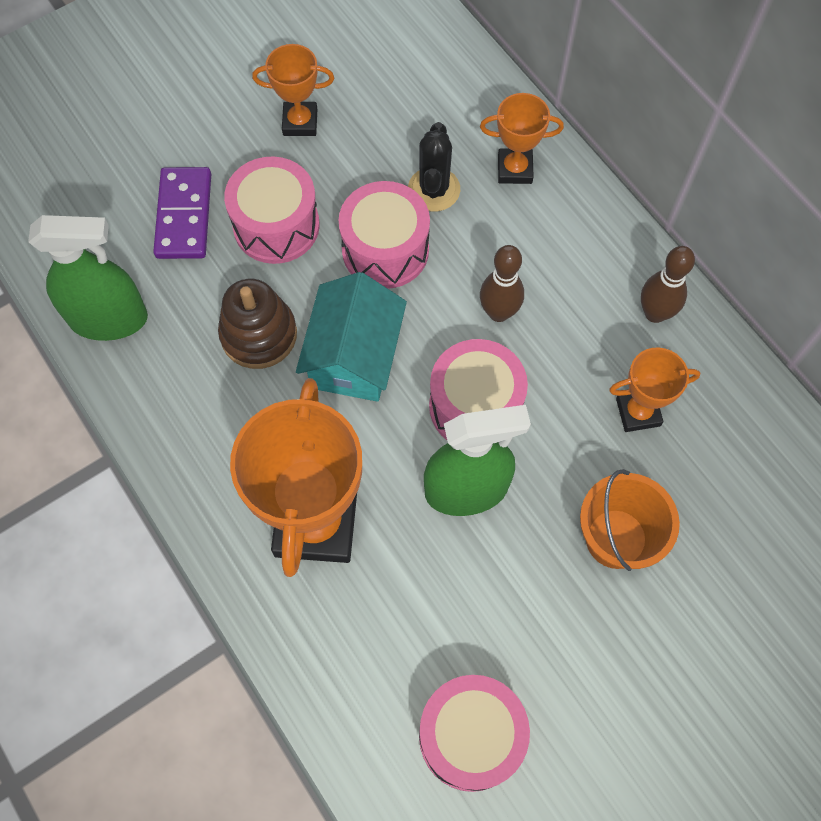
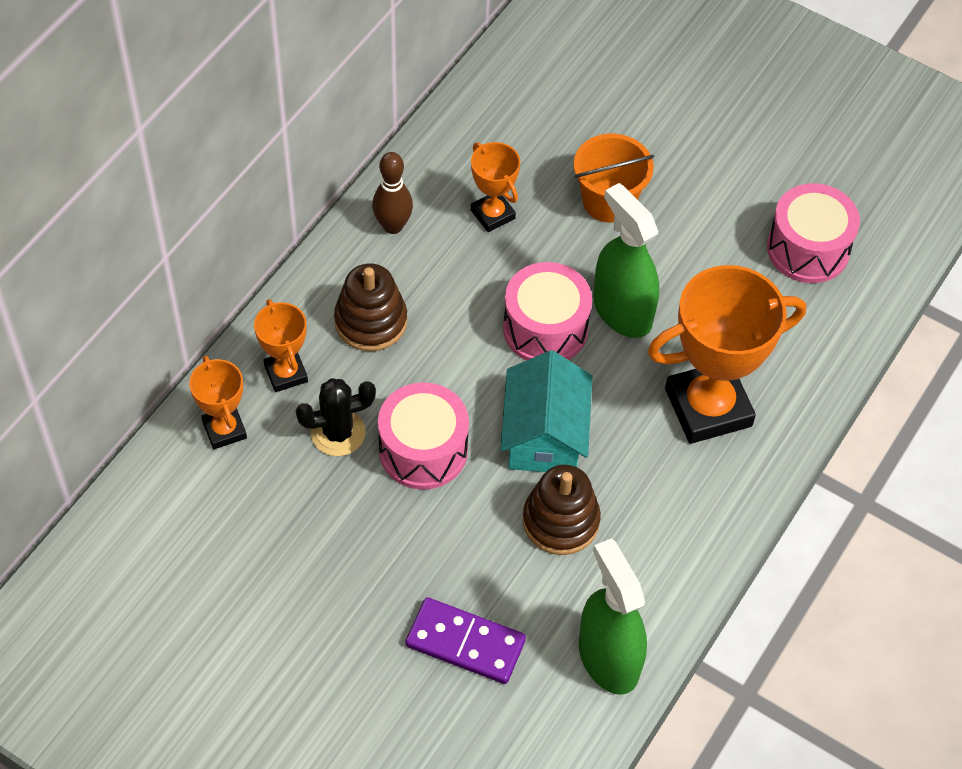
camera: 115 degrees left, 10 degrees down
(184, 215) = (465, 643): purple domino -> purple domino turned 45 degrees clockwise
(276, 225) = (438, 554): pink drum -> none
(300, 122) = (307, 581): orange trophy -> orange trophy (224, 430)
(354, 356) = (544, 435): turquoise house -> turquoise house turned 75 degrees counterclockwise
(498, 312) = (446, 339): brown bowling pin -> none
(545, 255) = (371, 321): none -> brown stacking toy

